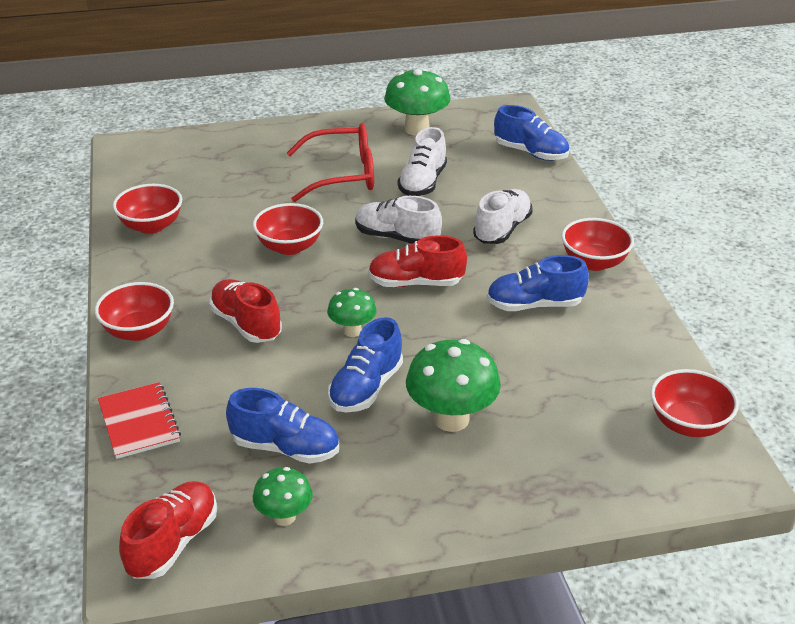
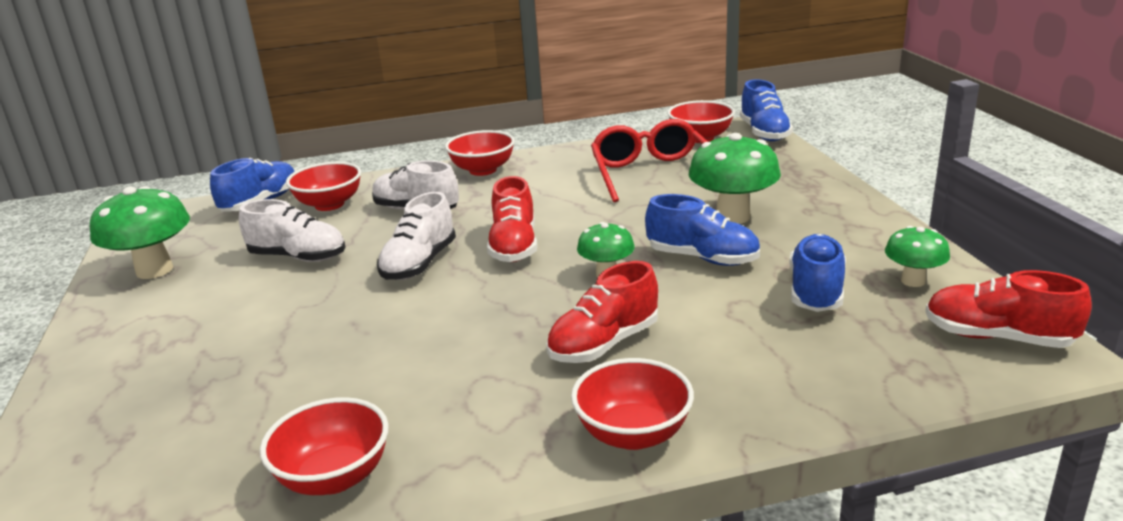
camera: 90 degrees left, 10 degrees down
(139, 422) = (826, 396): red notebook -> none
(289, 247) = (426, 333): red bowl -> red bowl (329, 204)
(343, 175) = (249, 312): red glasses -> red glasses (651, 173)
(534, 305) = (552, 191): blue shoe -> blue shoe (764, 133)

